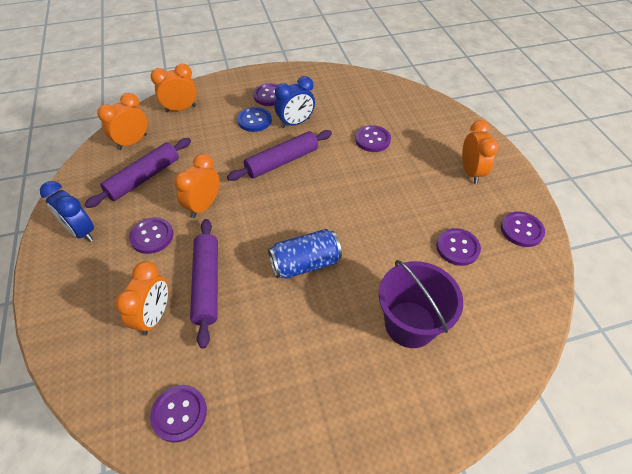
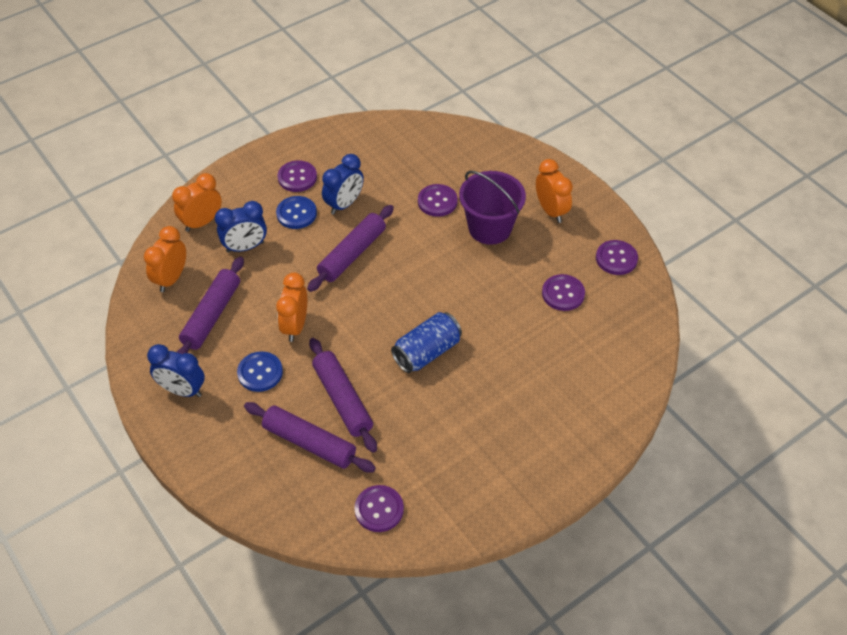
camera: 20 degrees left, 0 degrees up
(152, 236) = (260, 372): purple button -> blue button
(154, 316) = (309, 443): orange clock -> purple rolling pin
(201, 134) = (245, 247): none -> blue clock
(410, 324) = (544, 376): purple bucket -> purple bucket (490, 228)

